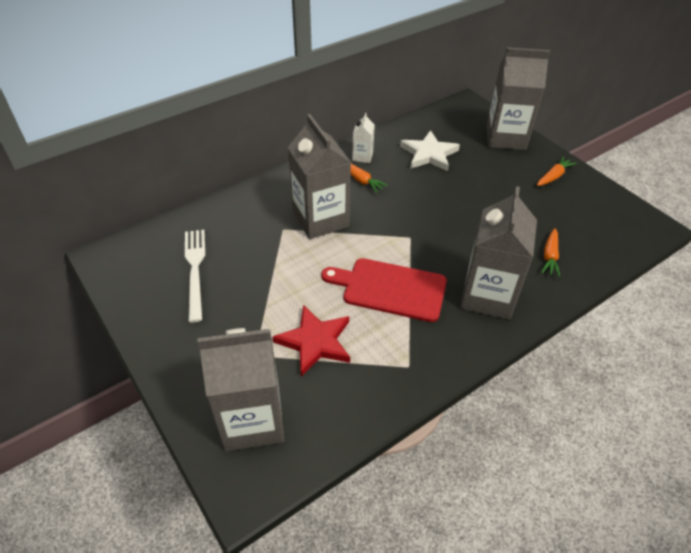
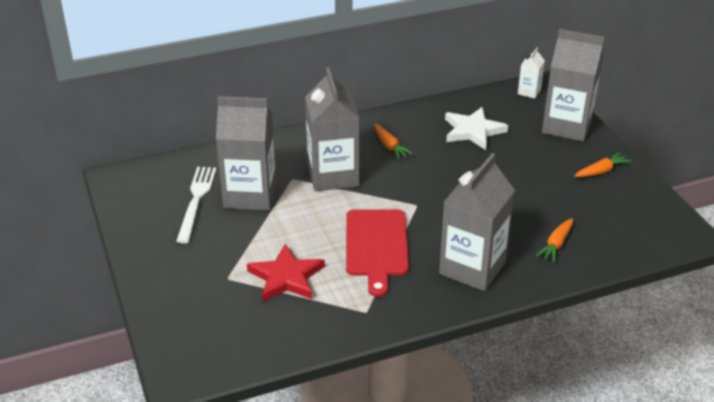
camera: 15 degrees right, 10 degrees down
(252, 420) = (206, 327): grey carton -> grey carton (250, 195)
(362, 156) = (400, 124): white carton -> white carton (529, 92)
(390, 289) = (376, 246): red cutting board -> red cutting board turned 120 degrees counterclockwise

